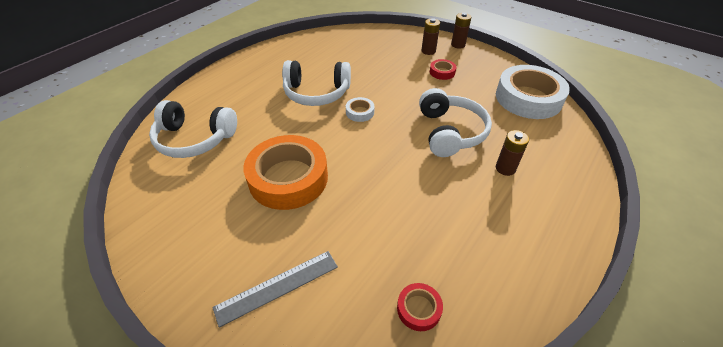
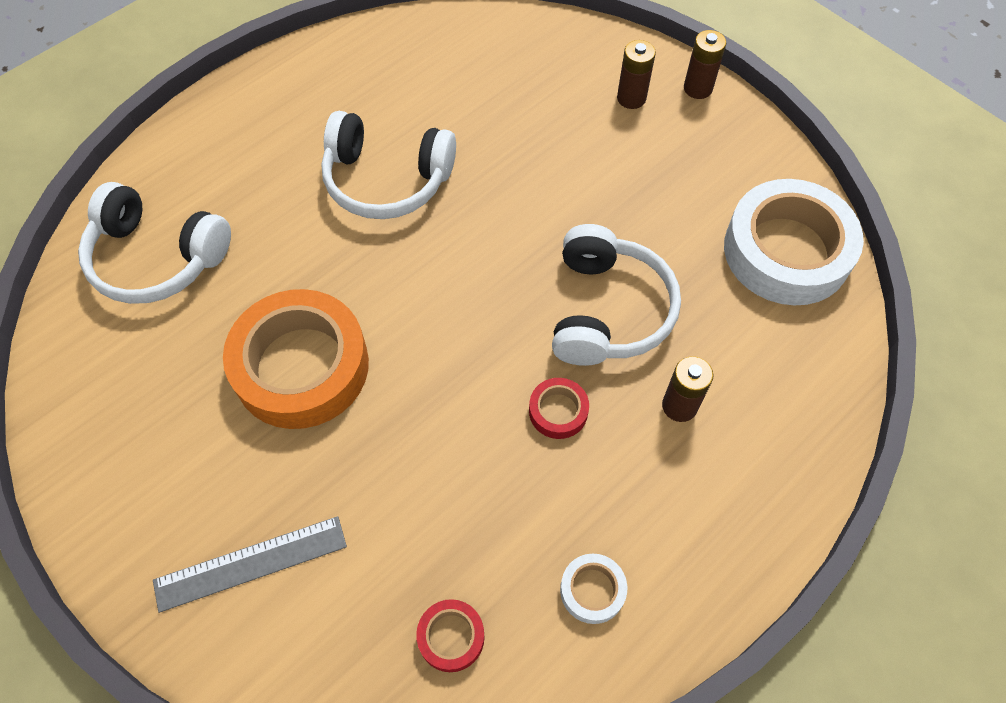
camera: 10 degrees right, 15 degrees up
(360, 112) = (455, 239): white tape -> white tape (592, 590)
(442, 72) = (640, 160): red tape -> red tape (558, 411)

